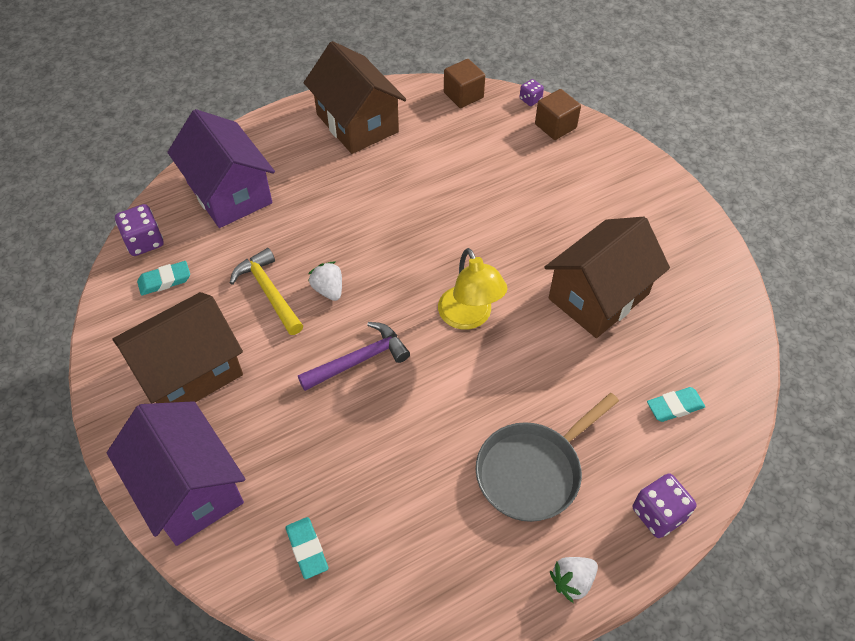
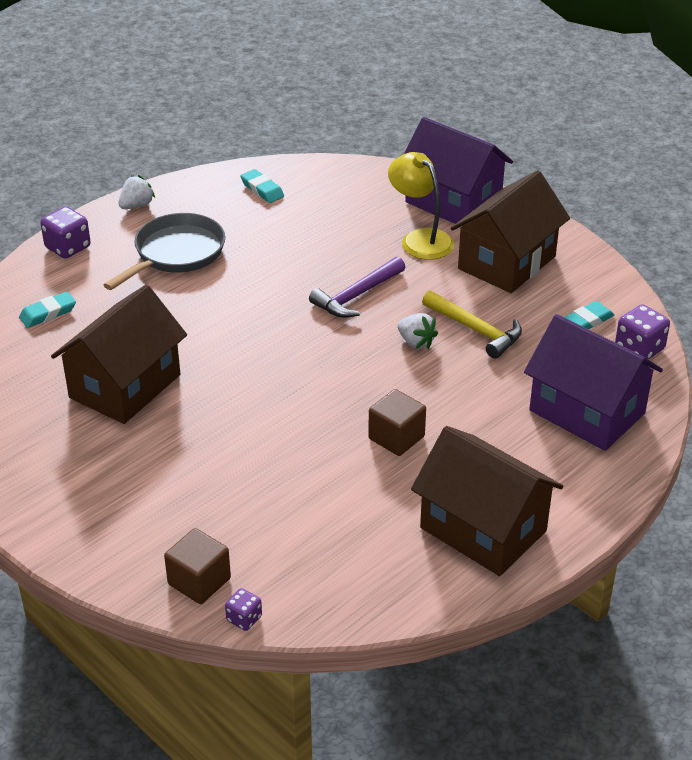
camera: 165 degrees right, 15 degrees down
(307, 549) = (343, 189): turquoise eraser -> turquoise eraser (262, 189)
(463, 95) = (348, 605): brown cube -> brown cube (396, 437)
(469, 317) = (260, 345): yellow lamp -> yellow lamp (420, 239)

